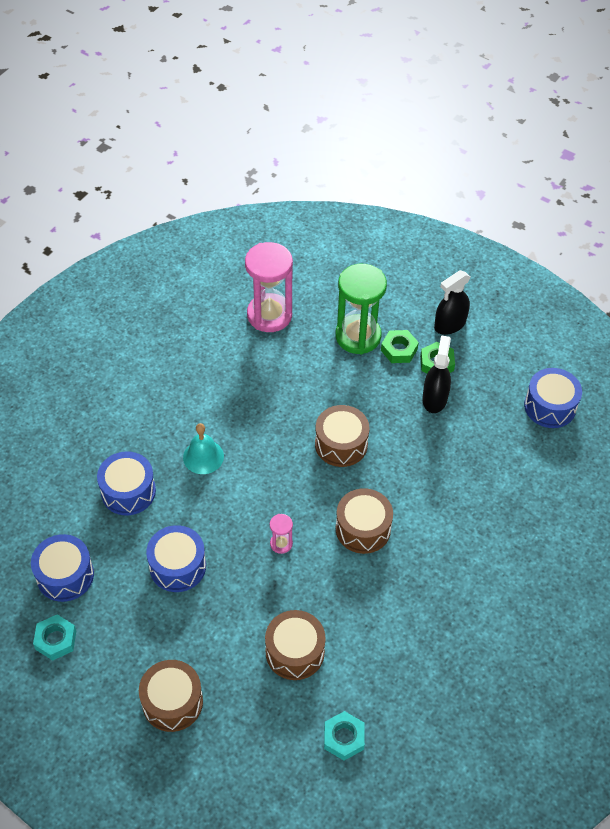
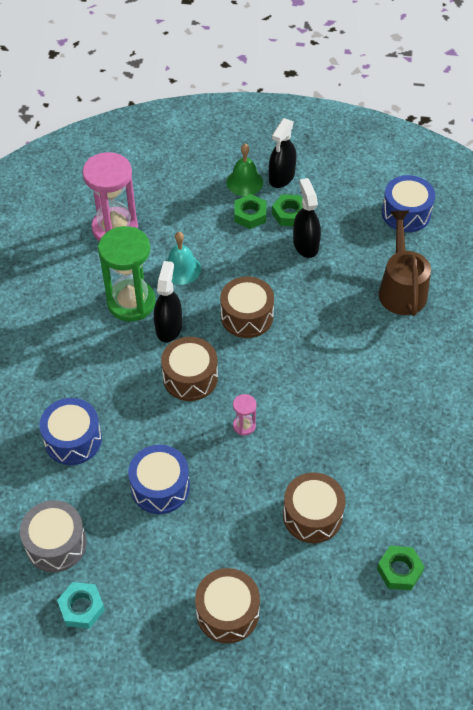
camera: 25 degrees left, 0 degrees up
(65, 575) = (56, 543): blue drum -> grey drum
(203, 456) = (126, 378): turquoise bell -> turquoise bell (181, 269)
(265, 425) = (169, 327): none -> black spray bottle
(344, 738) = (399, 570): turquoise nut -> green nut
(358, 336) = (207, 217): green hourglass -> green hourglass (131, 302)
(363, 529) = (309, 381): brown drum -> brown drum (190, 377)
(412, 316) = (244, 182): none -> green bell
(502, 477) = (401, 288): none -> brown watering can

